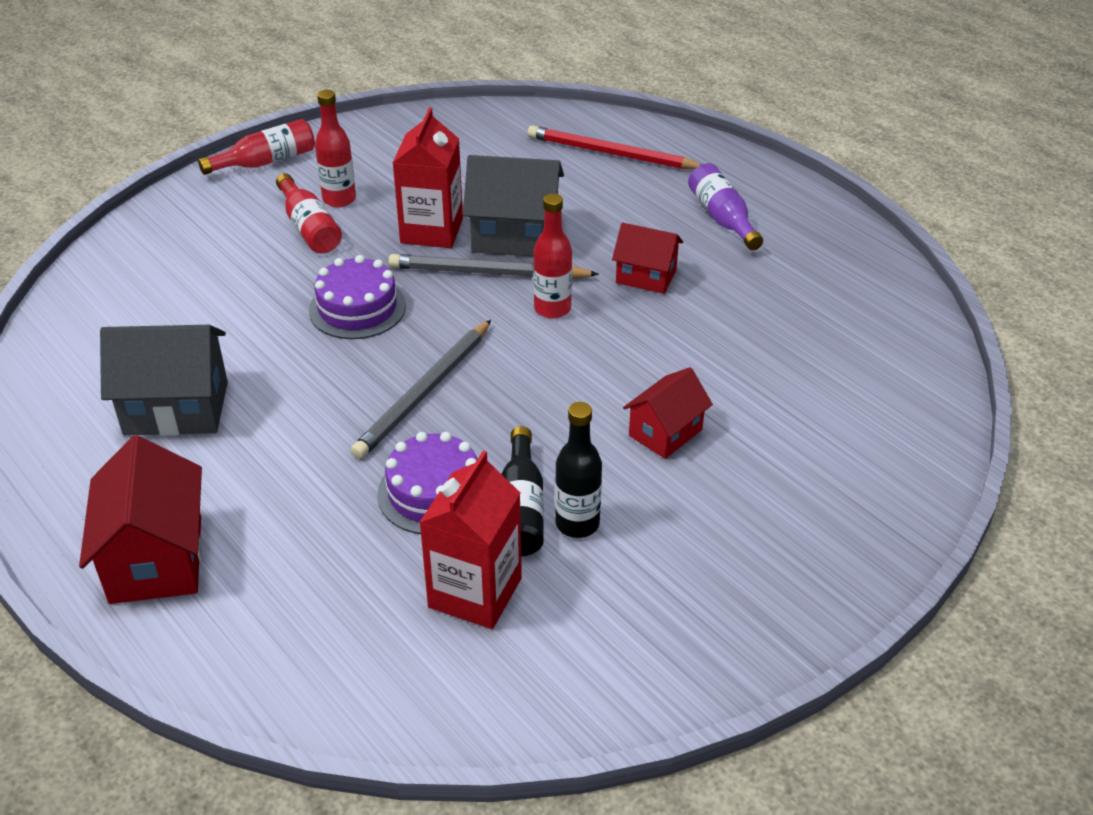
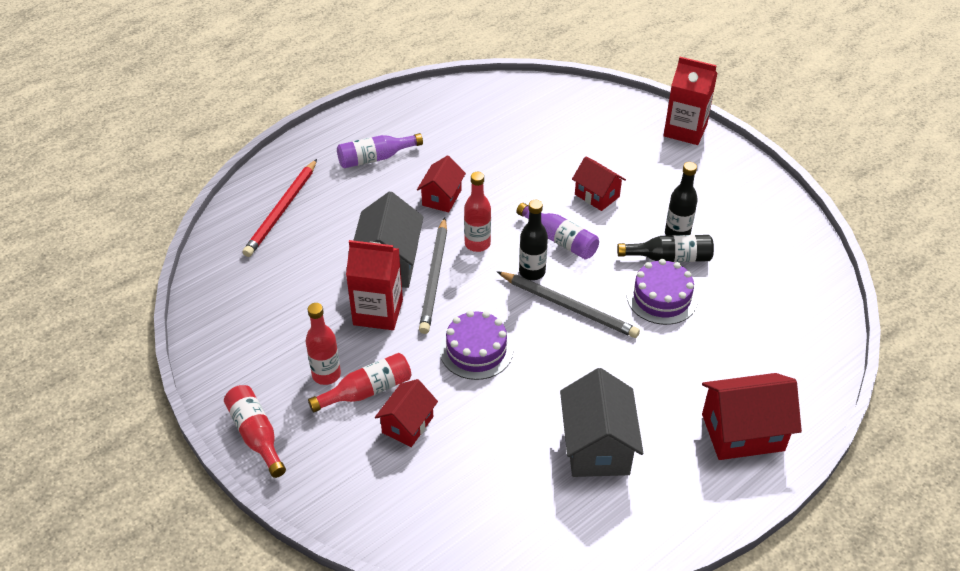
camera: 90 degrees left, 5 degrees up
(253, 257) = (407, 424): none -> red house
(475, 593) = (737, 276): red carton -> red carton (685, 130)
(495, 358) = (532, 272): none -> black bottle
(561, 388) = (560, 240): none -> purple bottle

